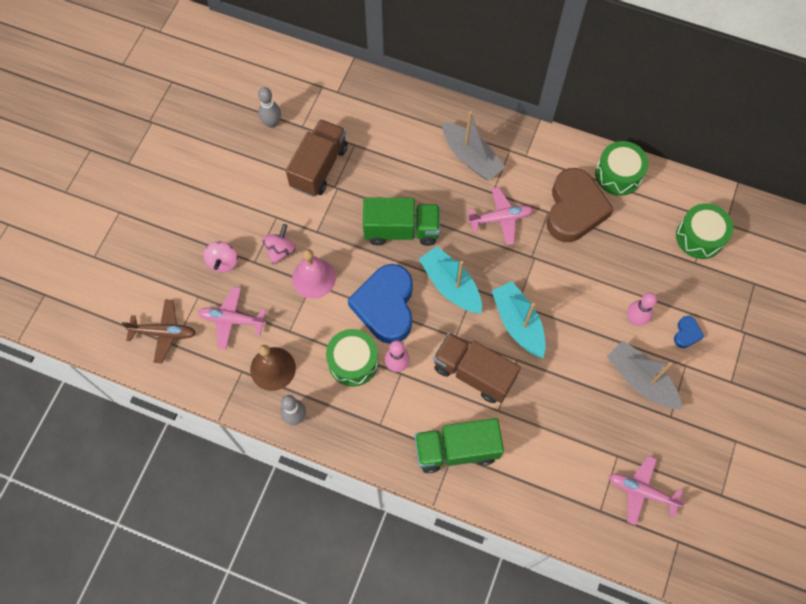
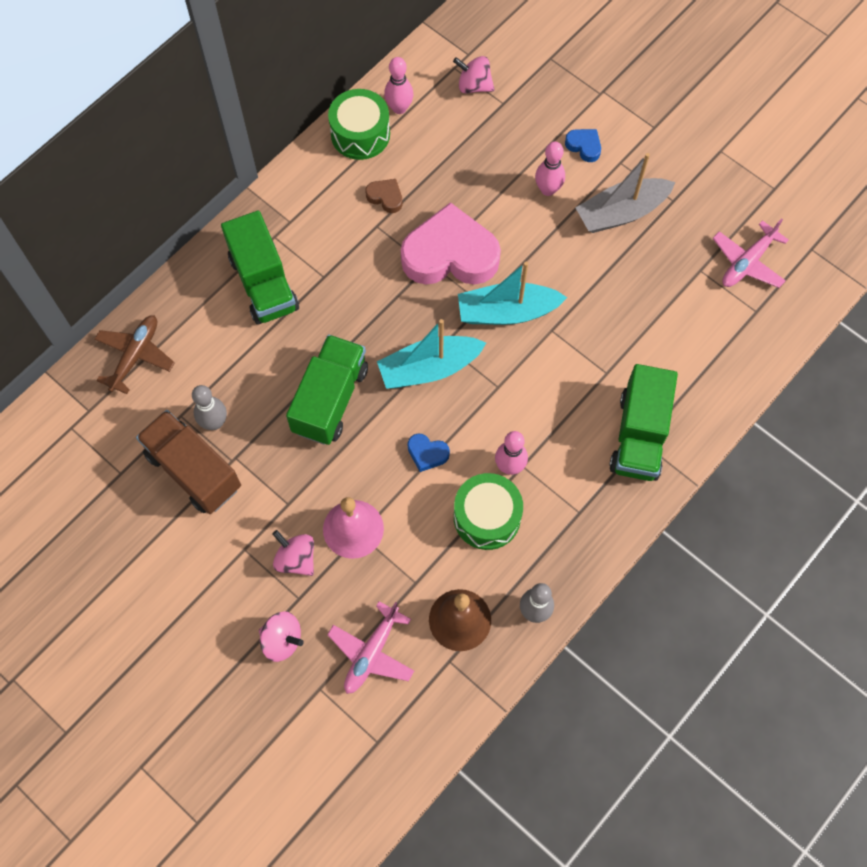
camera: 70 degrees left, 0 degrees up
(164, 333) = (355, 751): brown plane -> brown plane (135, 356)
(272, 123) = (96, 511): grey bowling pin -> grey bowling pin (214, 422)
(385, 306) = (427, 453): blue heart -> blue heart, size x0.41
(471, 157) = (264, 283): grey boat -> green truck
(473, 373) = (551, 383): brown truck -> none
(500, 218) = (363, 281): pink plane -> none
(547, 269) = (450, 255): none -> pink heart
(574, 209) = (385, 197): brown heart -> brown heart, size x0.41
(653, 192) = (399, 108): none -> pink bowling pin
(699, 237) = (474, 86): green drum -> pink spinning top

